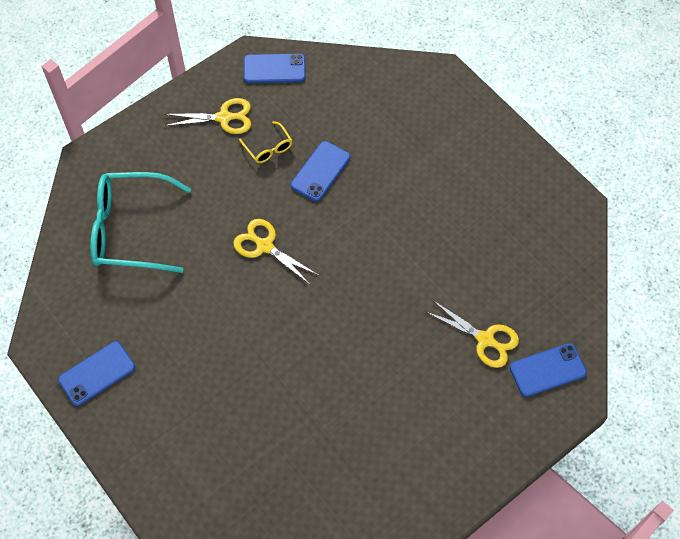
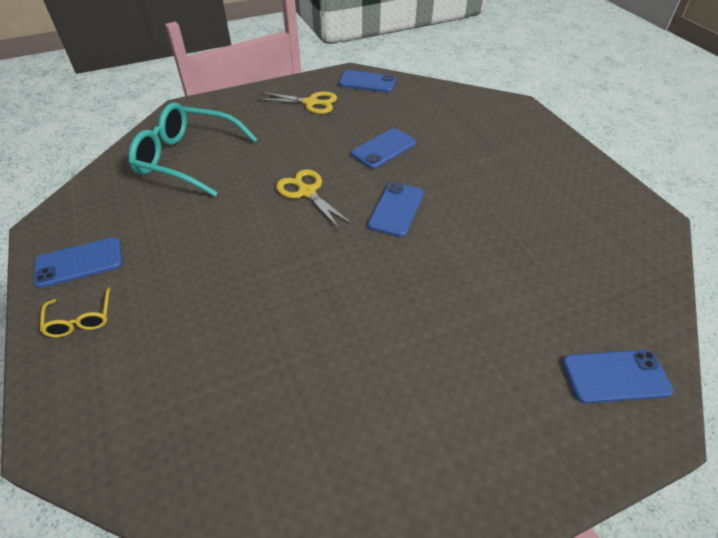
camera: 15 degrees right, 15 degrees down
(268, 148) = (341, 126): yellow glasses -> yellow glasses (80, 320)
(352, 248) = (396, 209): none -> blue phone
(485, 339) = (532, 323): yellow scissors -> none

